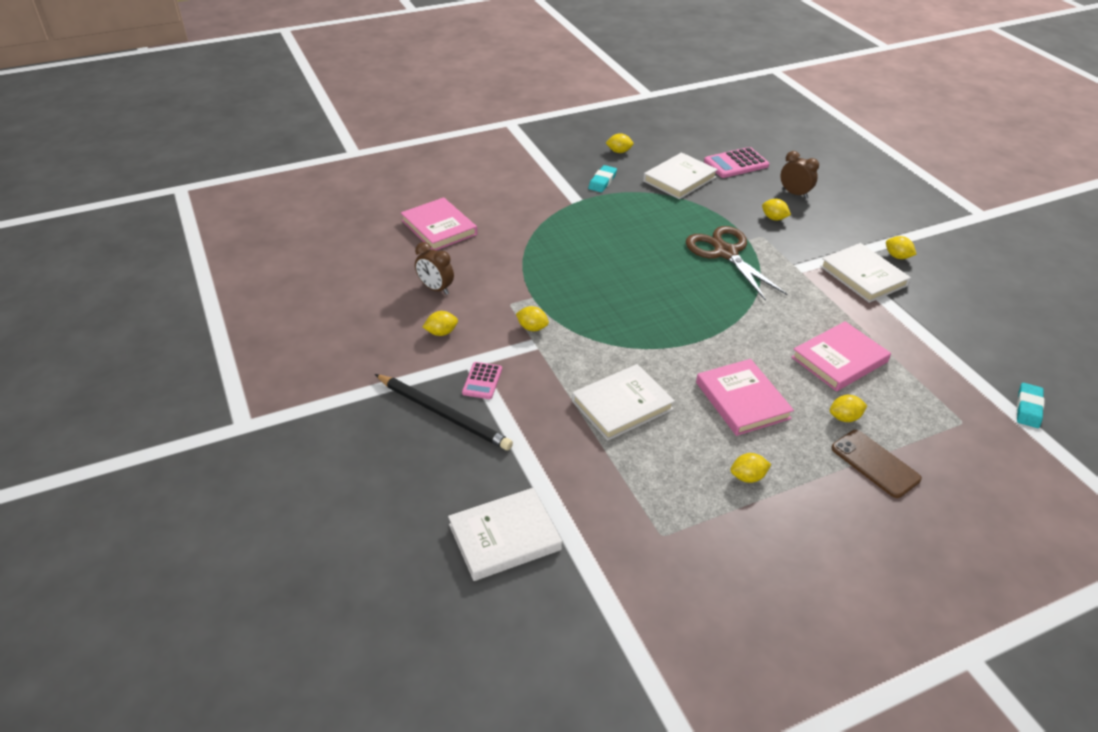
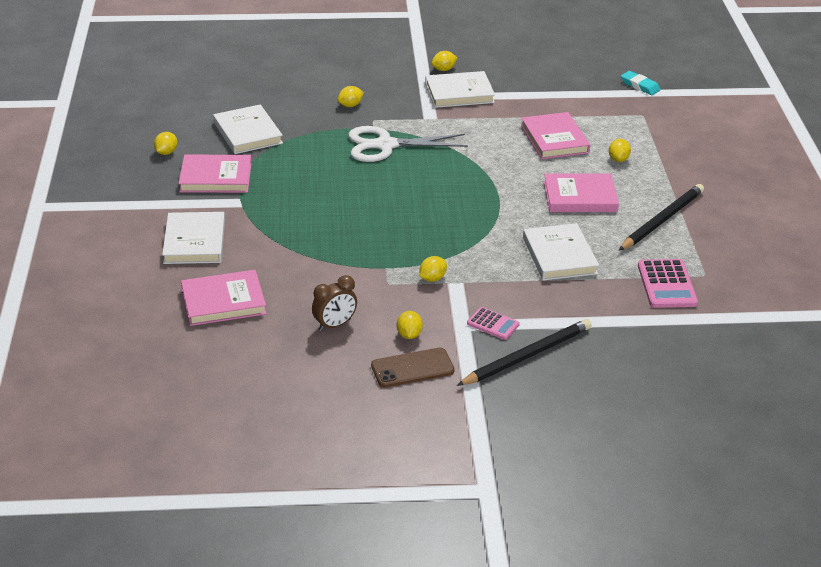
camera: 70 degrees left, 5 degrees down
(504, 537) = (683, 351): white book -> white book (194, 242)
(602, 181) = (216, 177): turquoise eraser -> pink book
(725, 253) = (385, 145): brown scissors -> white scissors
(736, 164) = (246, 95): pink calculator -> pink calculator (667, 284)
(748, 477) = (661, 220): yellow lemon -> black pencil
(794, 193) = (320, 83): brown clock -> none
(875, 463) = (668, 163): brown phone -> brown phone (412, 368)

